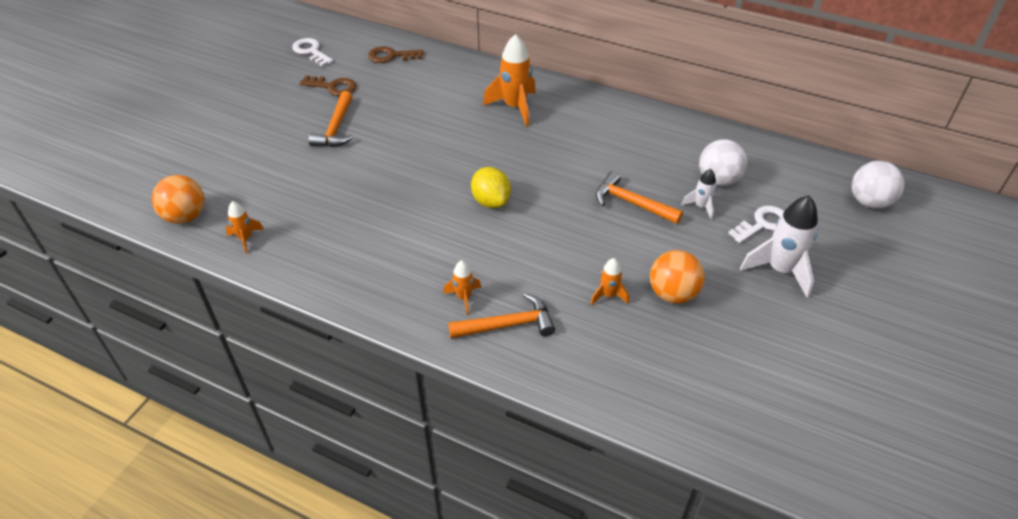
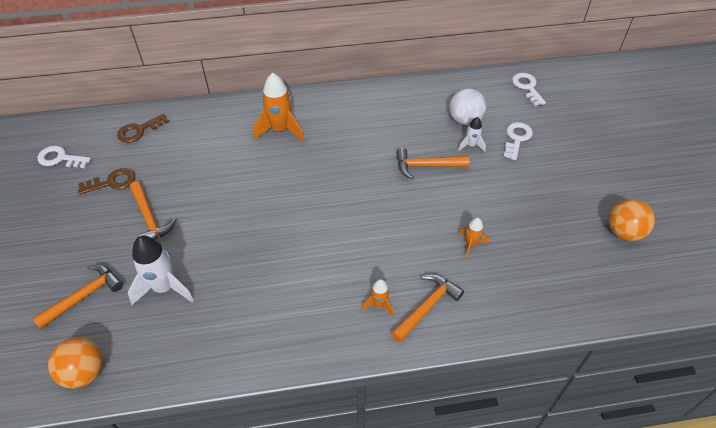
camera: 35 degrees left, 5 degrees up
(235, 162) = (84, 296): none -> orange hammer
(245, 239) = (161, 360): orange rocket -> none
(491, 201) = (330, 216): yellow lemon -> none
(672, 293) = (507, 219): orange ball -> orange ball (624, 232)
(780, 270) = (553, 166): white rocket -> white rocket (164, 287)
(828, 180) = (527, 87): none -> white key
(869, 202) = (561, 91): white ball -> none

